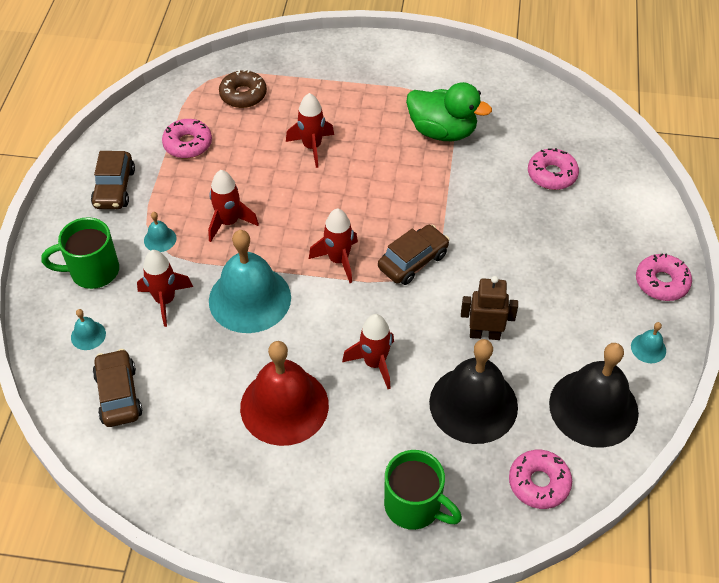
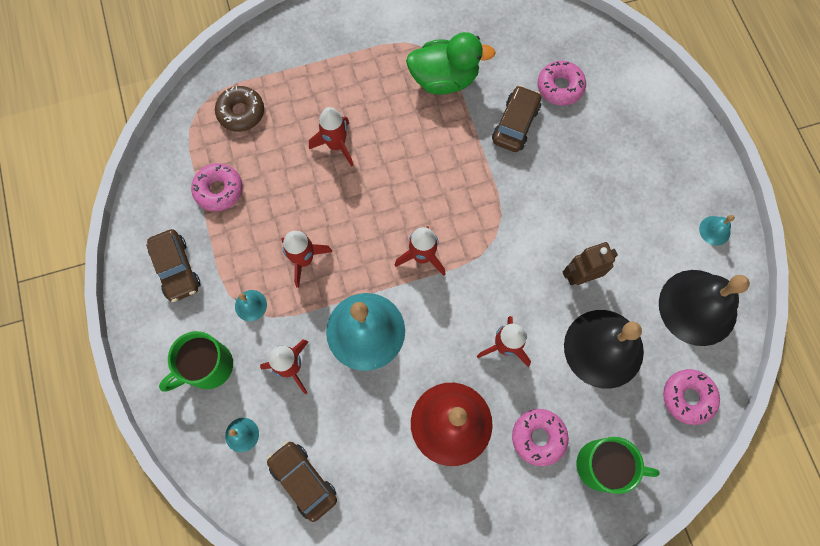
camera: 25 degrees left, 20 degrees up
(413, 261) = (486, 229): brown car -> brown car (515, 124)
(661, 282) = (697, 160): pink donut -> pink donut (538, 437)

